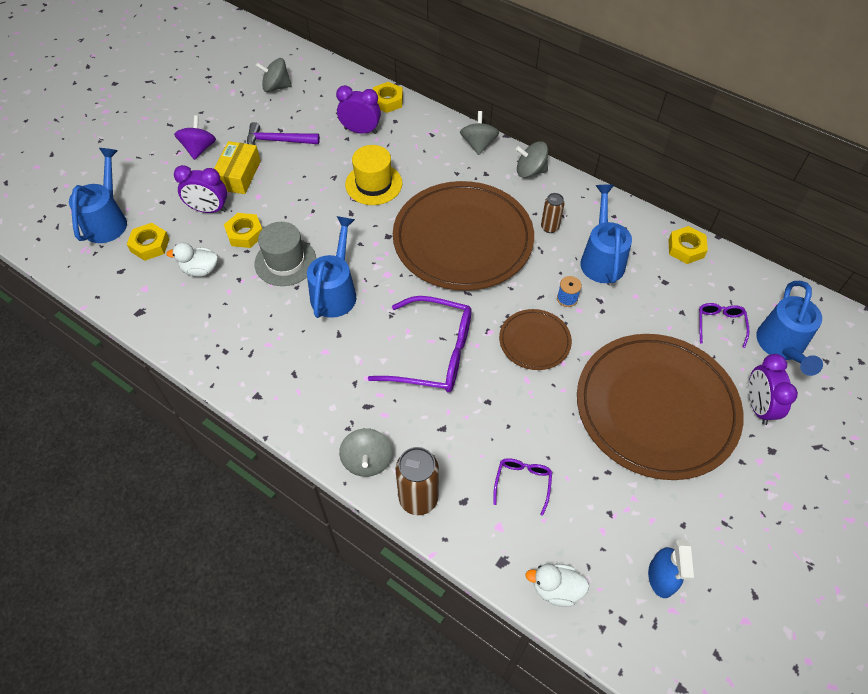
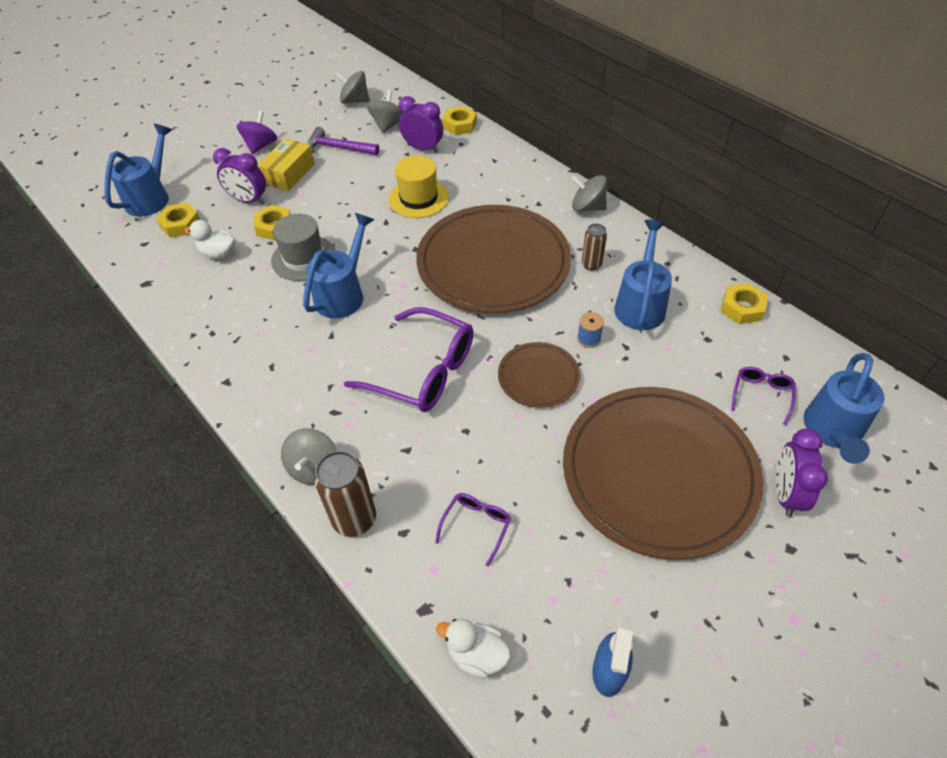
camera: 15 degrees right, 5 degrees down
(478, 144) = (540, 175): grey spinning top -> grey spinning top (388, 125)

